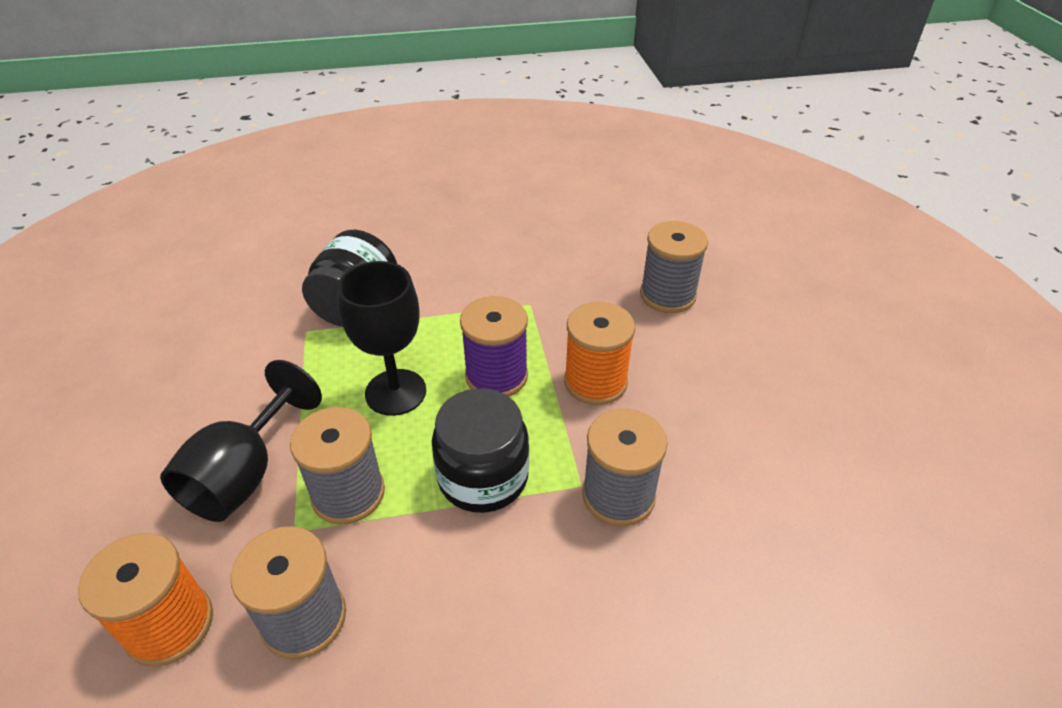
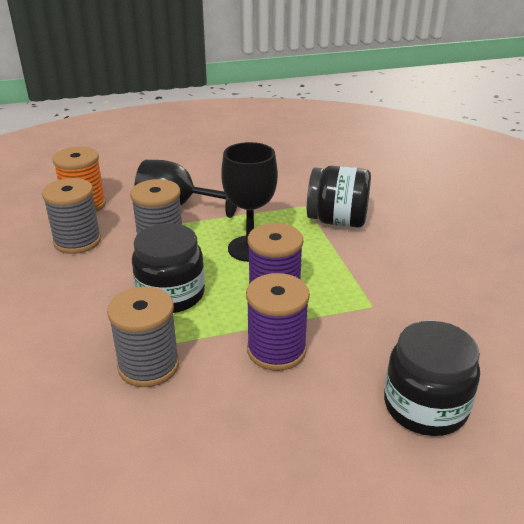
camera: 85 degrees right, 10 degrees down
(595, 382) = (276, 350): orange spool -> purple spool
(667, 295) = (425, 406): grey spool -> black jar

